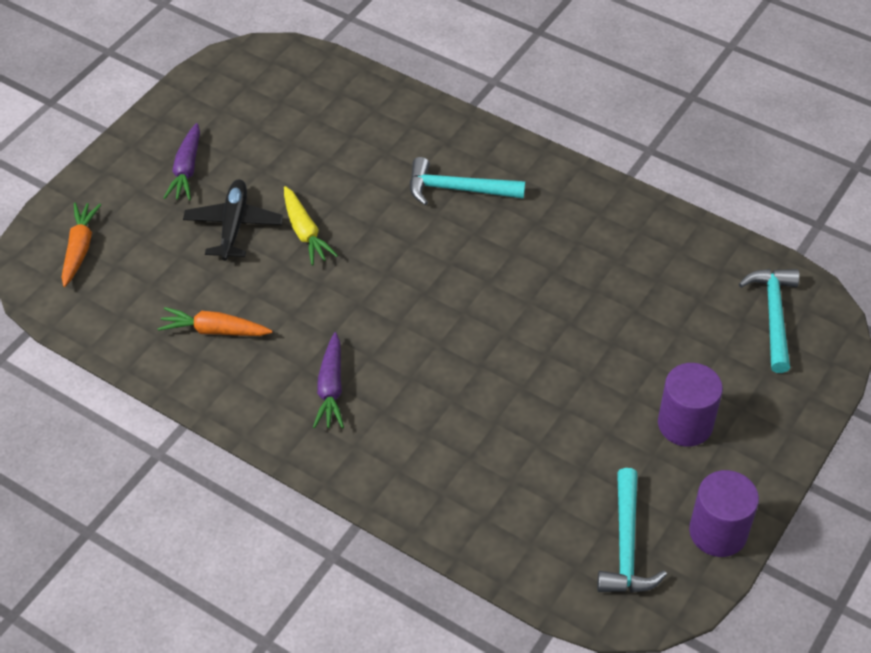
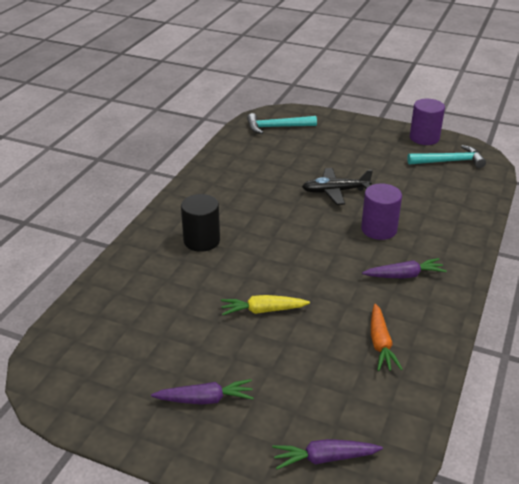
camera: 100 degrees left, 15 degrees down
(80, 249) = (324, 458): orange carrot -> purple carrot
(233, 225) = (266, 354): black plane -> black plane (335, 191)
(305, 232) = (263, 310): yellow carrot -> yellow carrot turned 150 degrees counterclockwise
(458, 189) = (201, 240): turquoise hammer -> black cylinder
(685, 424) = (363, 149): purple cylinder -> purple cylinder (379, 229)

